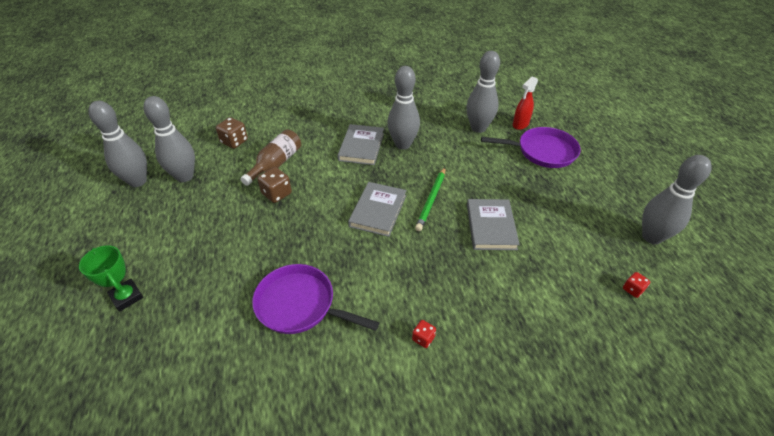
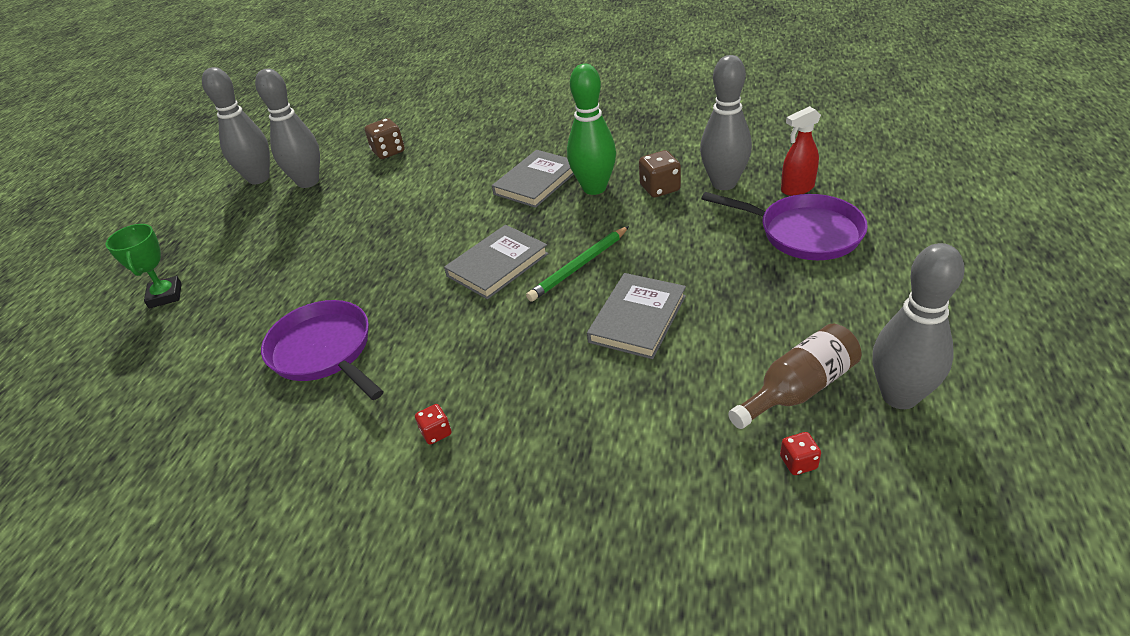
camera: 30 degrees right, 5 degrees down
(276, 164) = (416, 185): brown bottle -> brown bottle (798, 389)
(276, 194) = (391, 220): brown dice -> brown dice (660, 188)
(403, 144) = (594, 188): grey bowling pin -> green bowling pin

